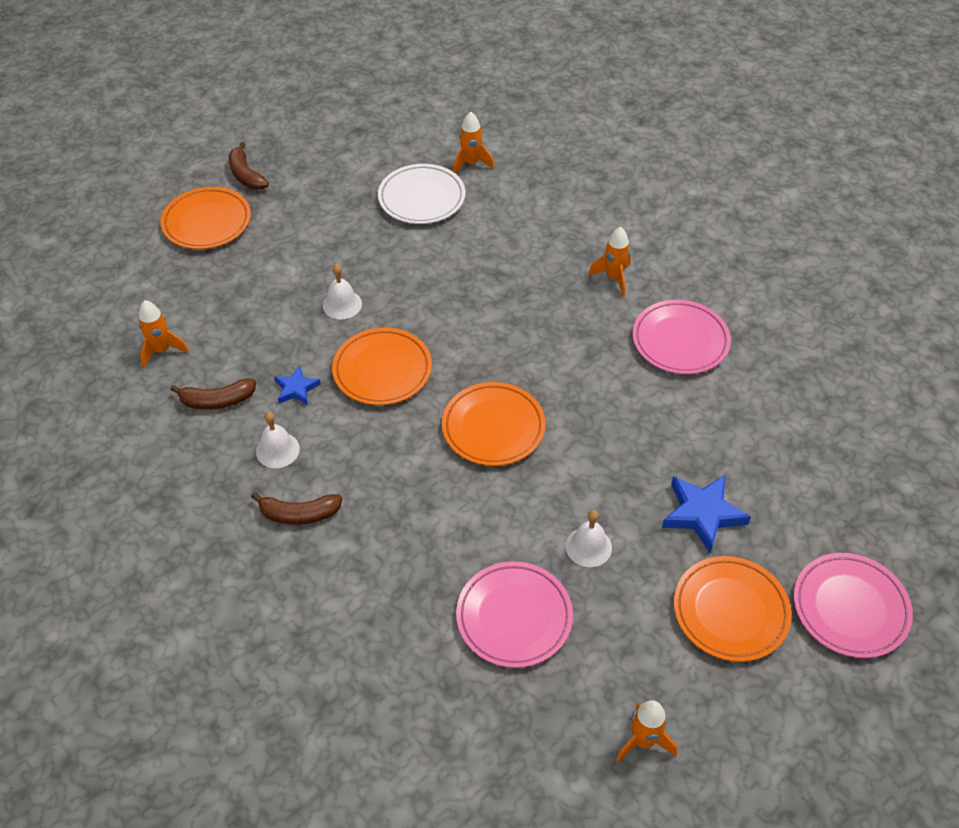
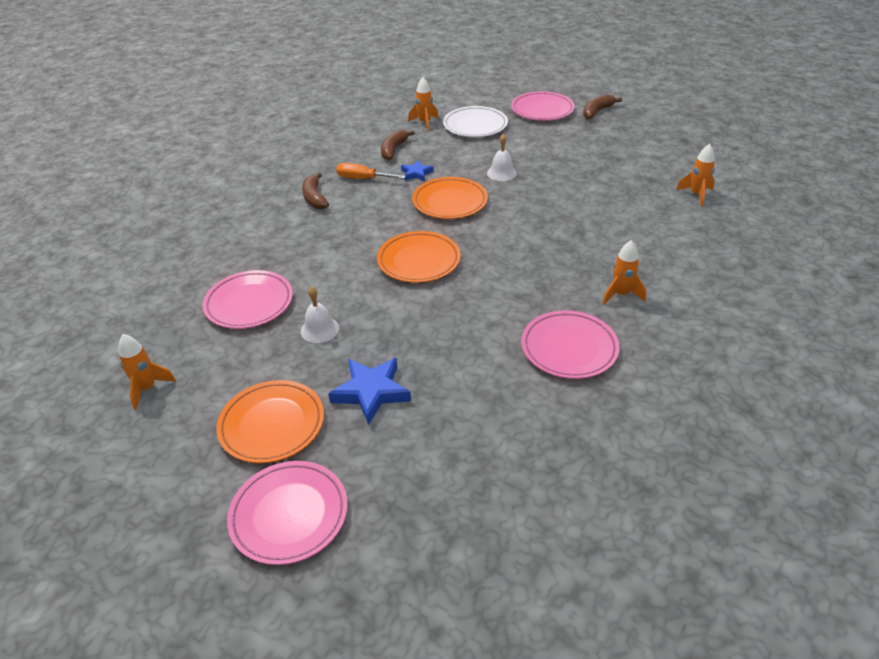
camera: 75 degrees right, 10 degrees down
(207, 222) = (542, 110): orange plate -> pink plate
(217, 401) = (393, 150): brown banana -> brown banana turned 45 degrees clockwise
(277, 450) = (363, 179): white bell -> orange screwdriver
(422, 198) = (635, 181): white plate -> white plate (475, 125)

